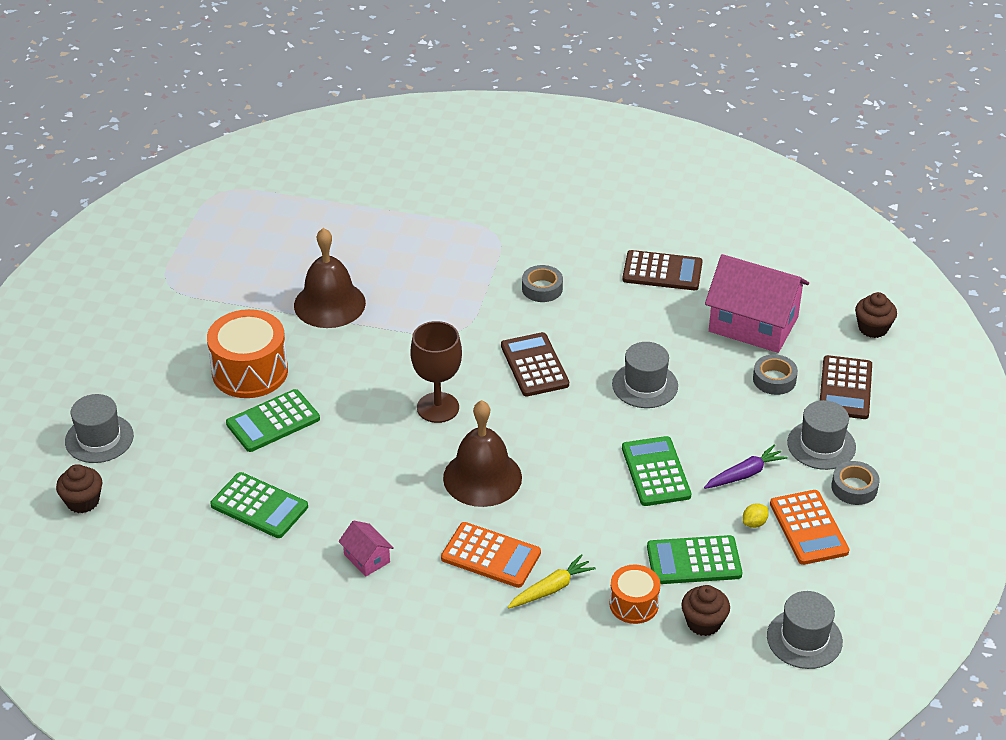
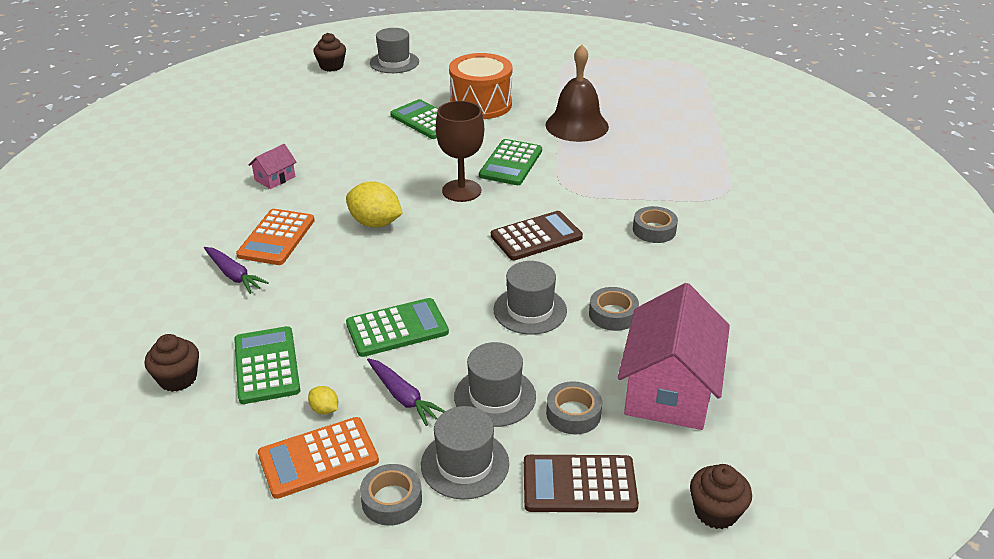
camera: 80 degrees right, 5 degrees down
(259, 506) = (331, 127): green calculator -> green calculator (511, 163)
(482, 477) = (375, 223): brown bell -> yellow lemon
(551, 589) = (234, 275): yellow carrot -> purple carrot
(634, 604) = (209, 328): orange drum -> none
(659, 337) = (613, 314): none -> grey tape
(662, 271) = (727, 308): brown calculator -> none
(804, 639) = (142, 462): grey hat -> grey hat (495, 396)

